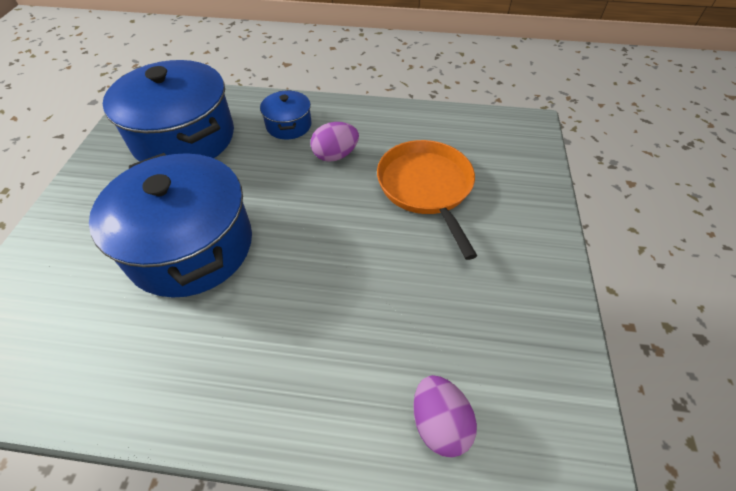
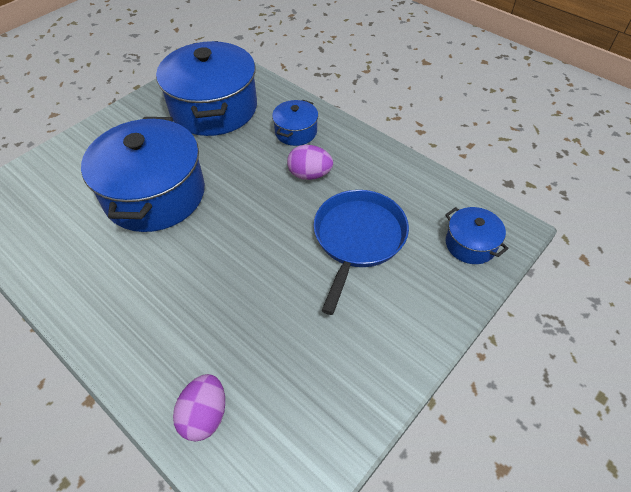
camera: 35 degrees right, 0 degrees up
(426, 187) = (358, 238): orange pan -> blue pan
(513, 149) = (470, 244): none -> blue pot

